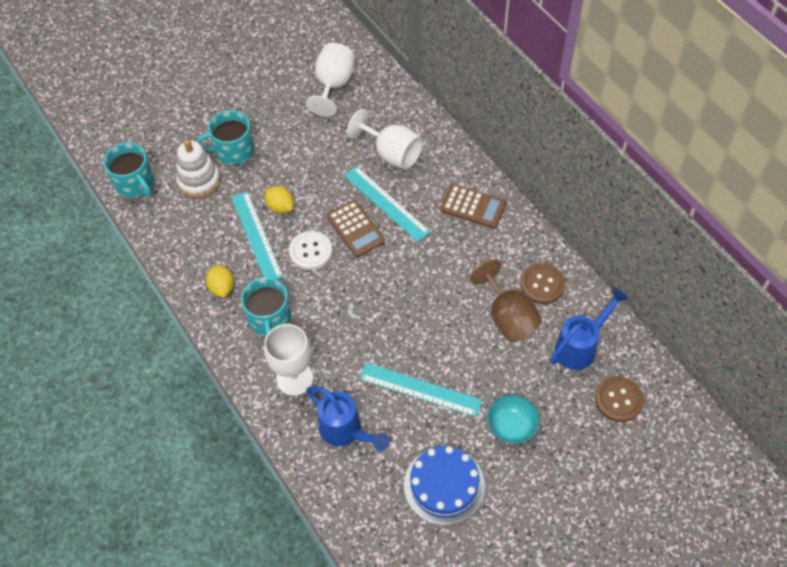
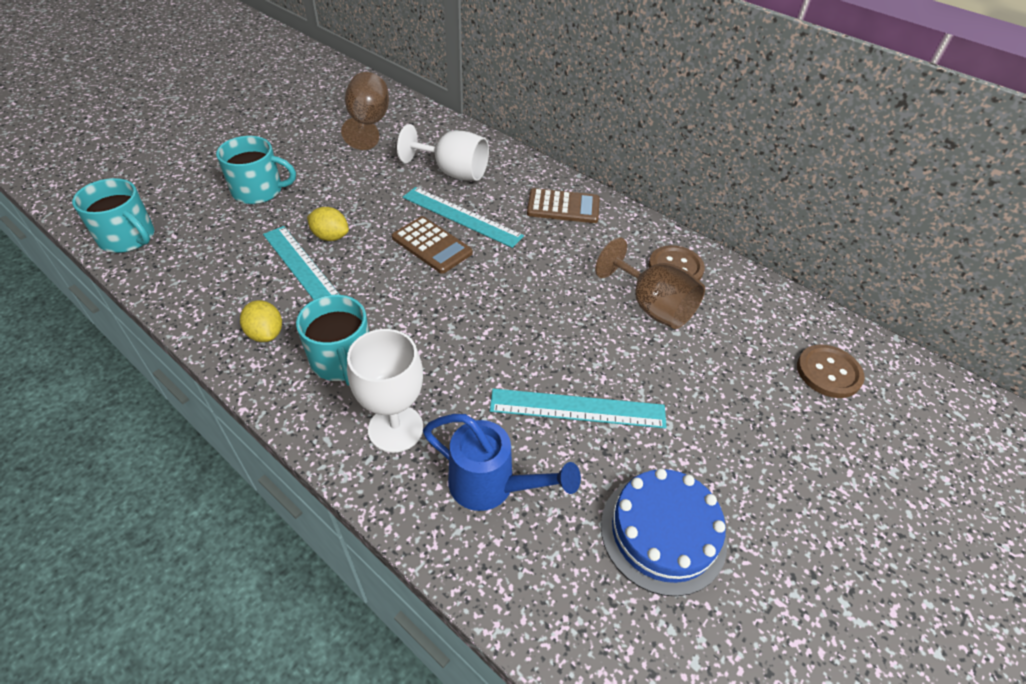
camera: 20 degrees left, 10 degrees down
(199, 181) = (217, 224): white stacking toy -> none
(233, 150) = (259, 191): turquoise mug -> turquoise mug turned 150 degrees counterclockwise
(311, 251) = (381, 276): white button -> none
(333, 85) = (368, 124): white goblet -> brown goblet
(511, 427) = (717, 431): turquoise bowl -> none
(580, 346) = (752, 322): blue watering can -> none

